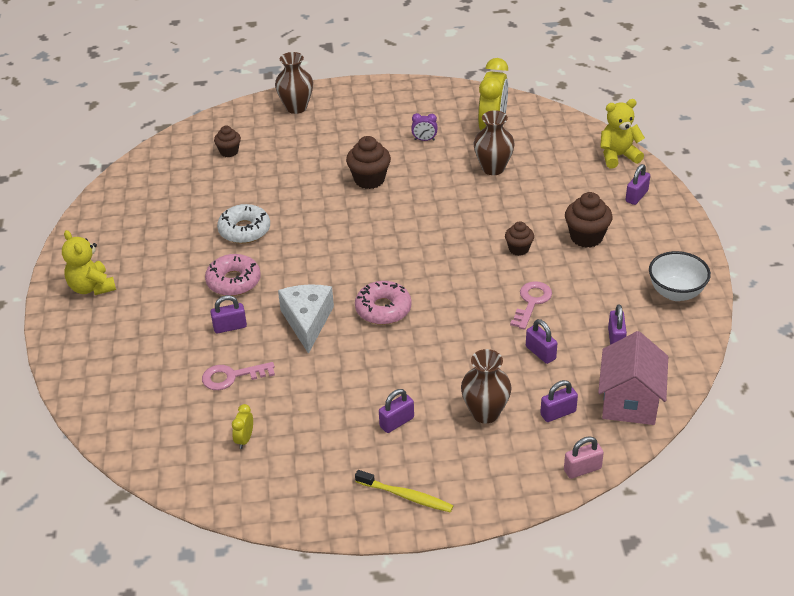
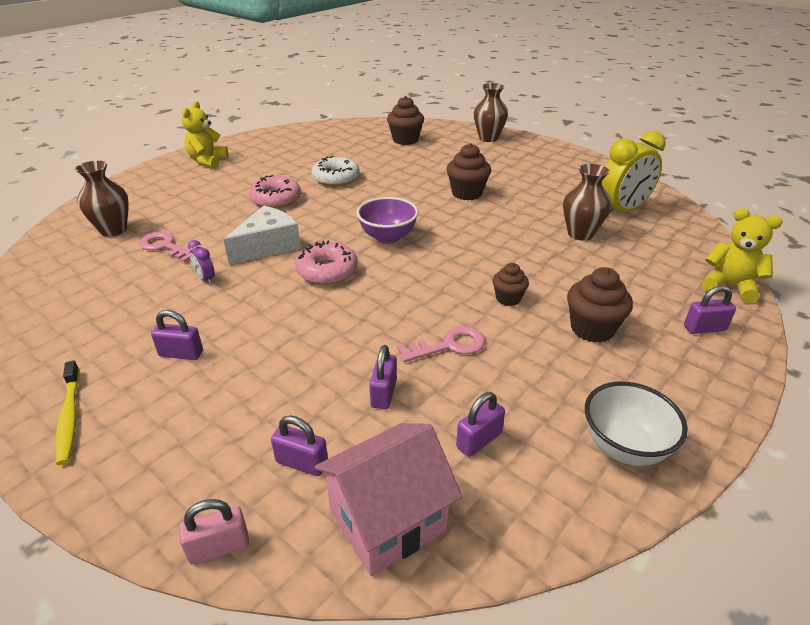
camera: 45 degrees right, 5 degrees down
(229, 152) = (405, 140): brown cupcake -> brown cupcake, size x1.61
(230, 327) = (223, 220): purple padlock -> none
(244, 439) = (90, 287): yellow clock -> none
(377, 256) = (388, 237): none -> purple bowl
(424, 140) = (551, 191): purple clock -> purple clock (205, 279)
(485, 413) = (248, 404): brown vase -> brown vase (113, 230)
(582, 469) = (219, 547): pink padlock -> pink padlock turned 45 degrees counterclockwise

